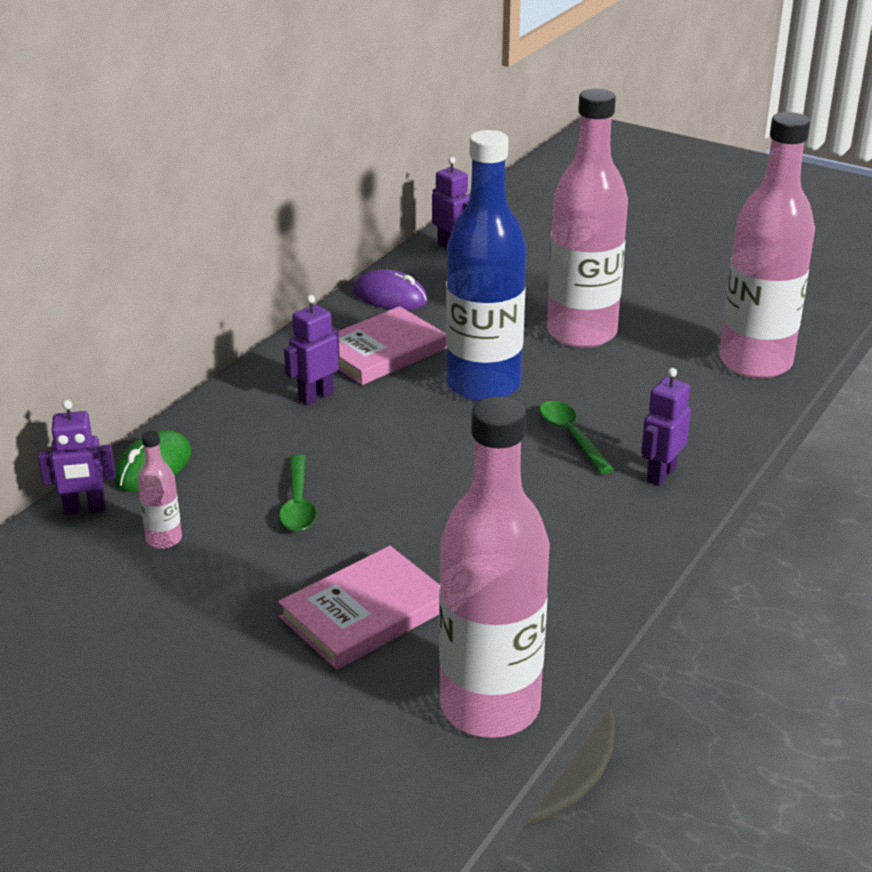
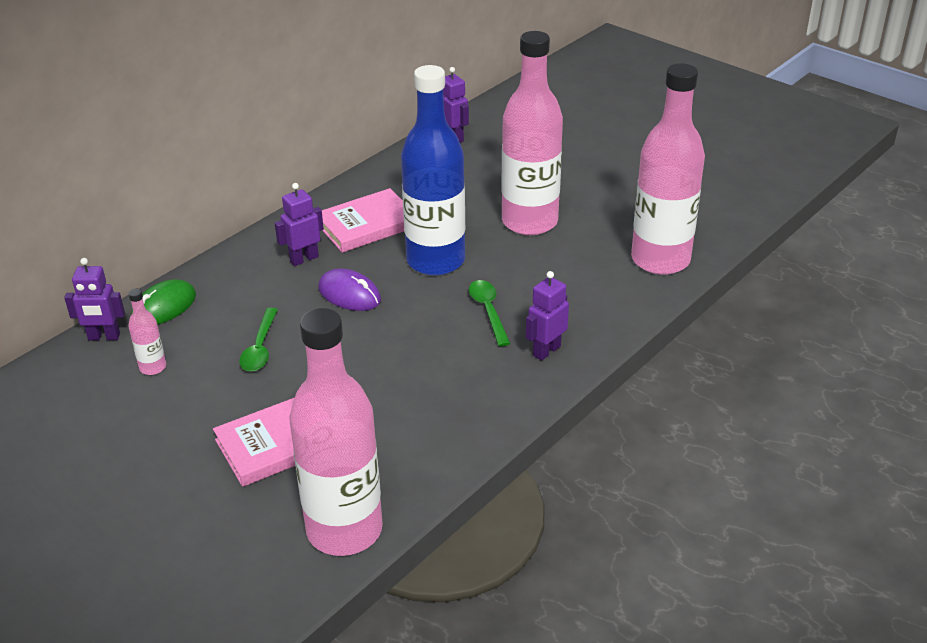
camera: 10 degrees right, 5 degrees up
(390, 297) = (390, 178): purple mouse -> purple mouse (349, 294)

